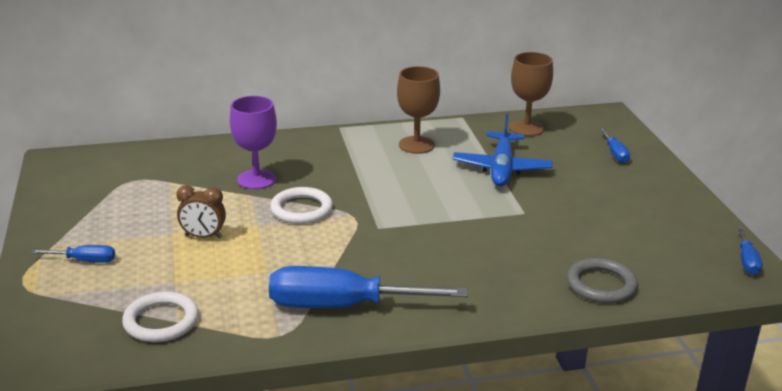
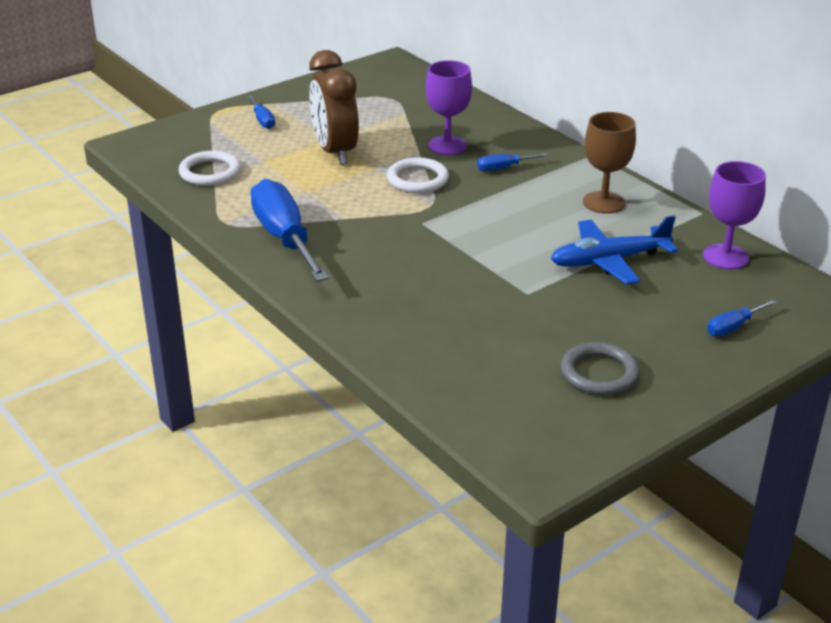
camera: 65 degrees right, 5 degrees up
(203, 236) = (335, 152): brown clock -> brown clock, size x1.89
(526, 128) = (725, 257): brown goblet -> purple goblet
(601, 284) = (428, 364): grey ring -> grey ring (599, 373)
(747, 261) = (565, 458): blue screwdriver -> blue screwdriver (503, 168)

